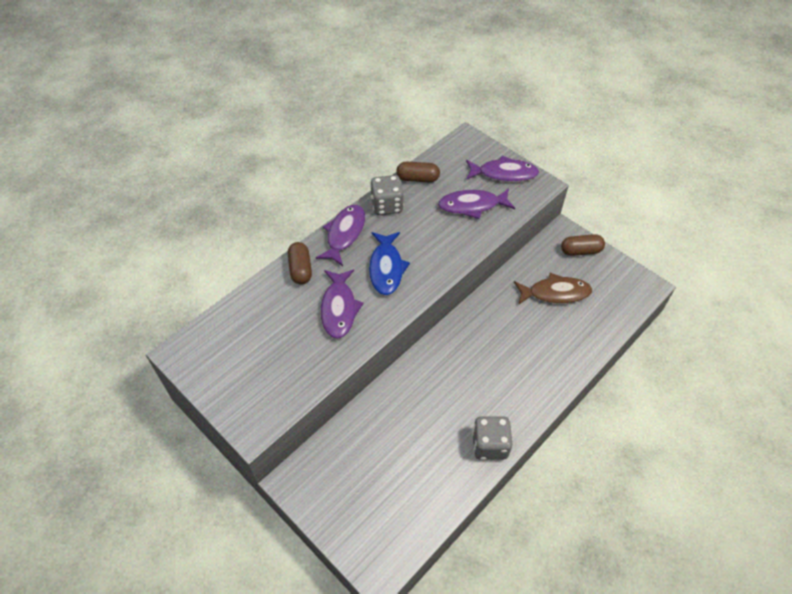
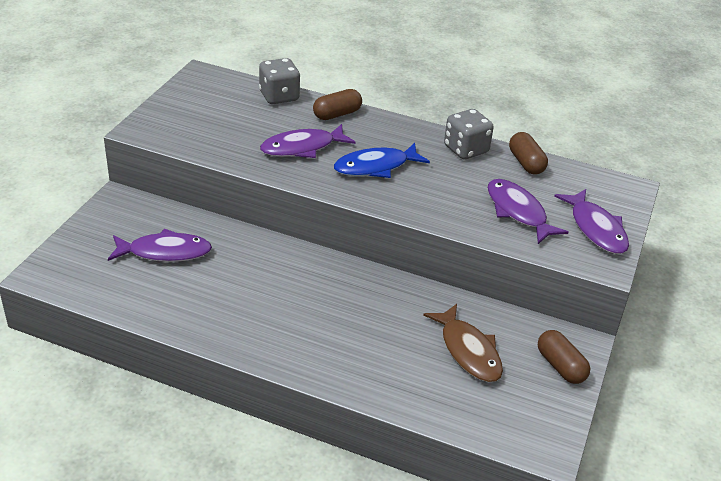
camera: 65 degrees right, 15 degrees down
(344, 234) = (403, 130): purple fish -> purple fish (165, 252)
(489, 445) = (212, 329): grey dice -> grey dice (279, 96)

